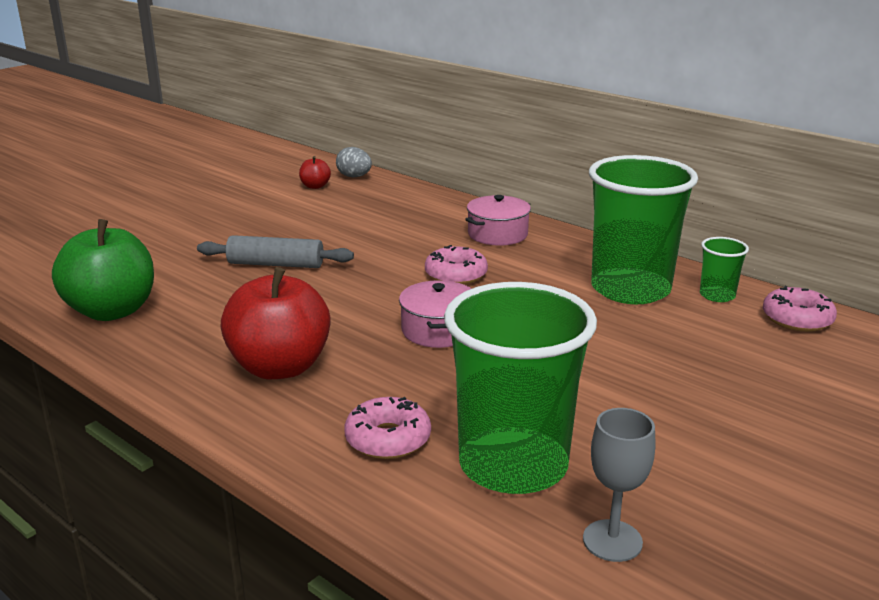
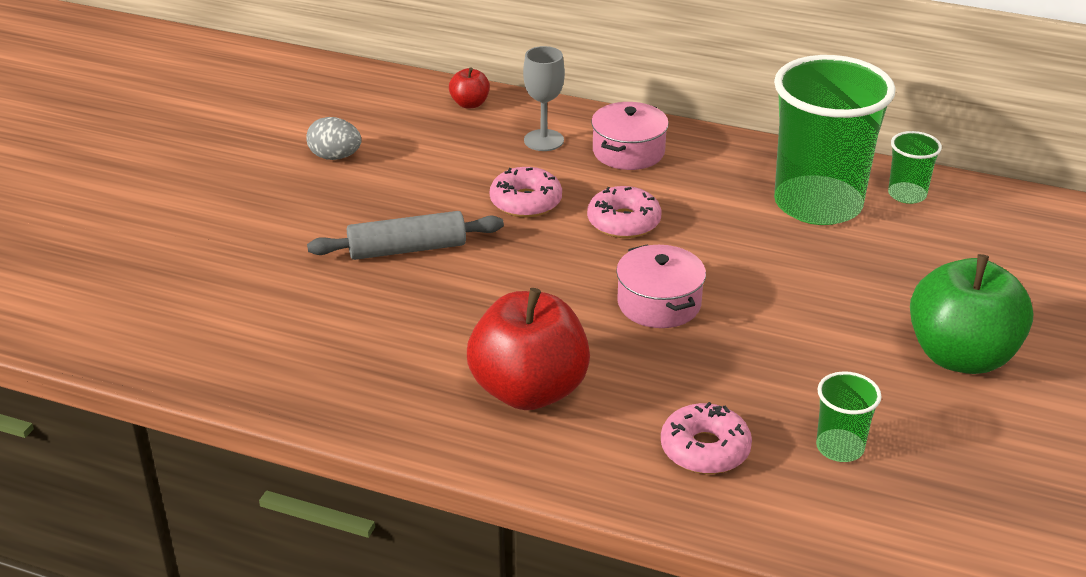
camera: 20 degrees left, 10 degrees up
(112, 311) = (270, 359): green apple -> green apple (961, 356)
(315, 186) = (353, 114): red apple -> red apple (470, 104)
(354, 177) = (390, 88): grey egg -> grey egg (335, 157)
(513, 464) = (840, 447): green cup -> green cup, size x0.44
(612, 541) = (972, 502): grey goblet -> grey goblet (543, 140)
(797, 319) = (997, 210): pink donut -> pink donut (526, 202)

